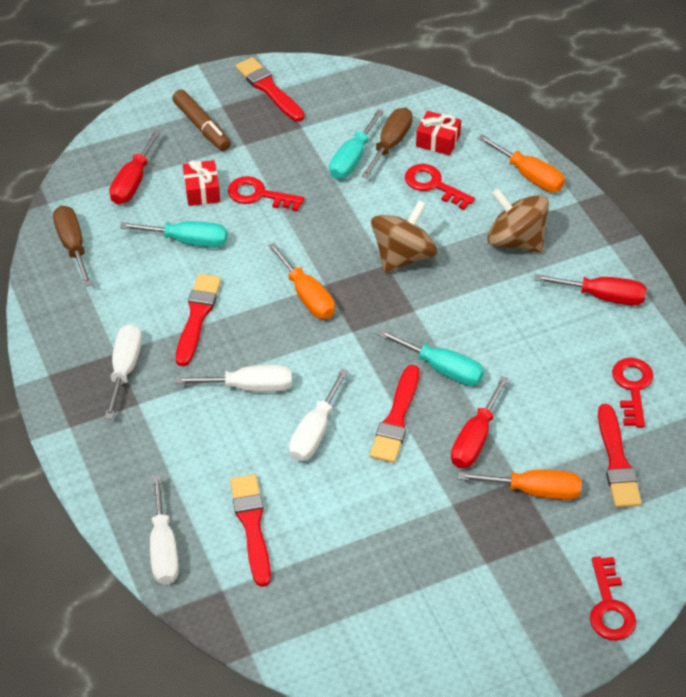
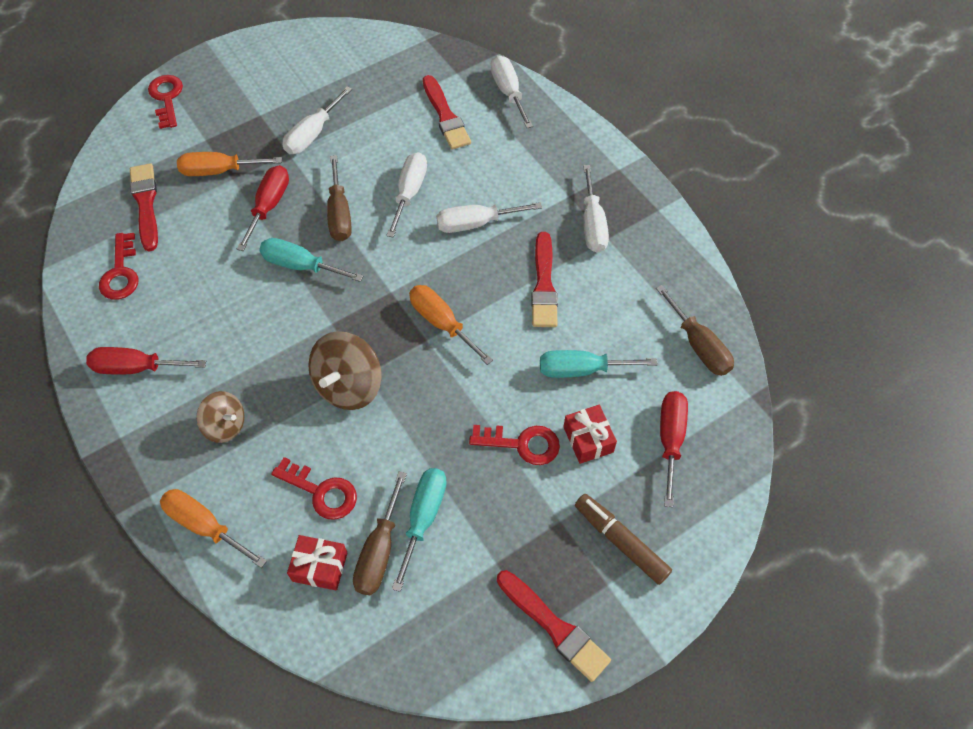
camera: 170 degrees right, 10 degrees up
(396, 419) = (339, 214): red brush -> brown screwdriver
(420, 524) = (313, 134): none -> white screwdriver
(515, 241) = (225, 425): brown spinning top -> brown spinning top, size x0.62

